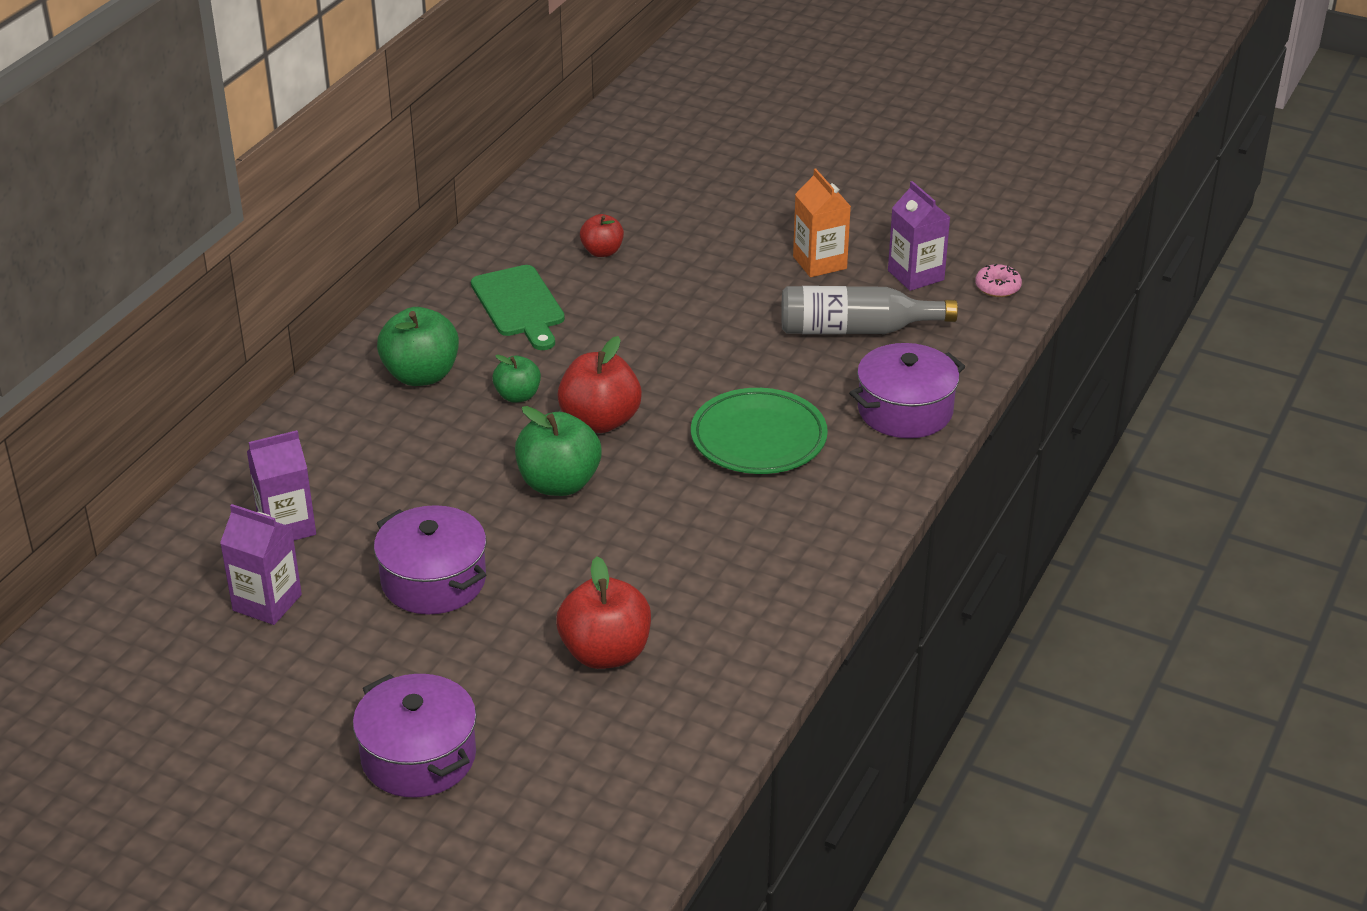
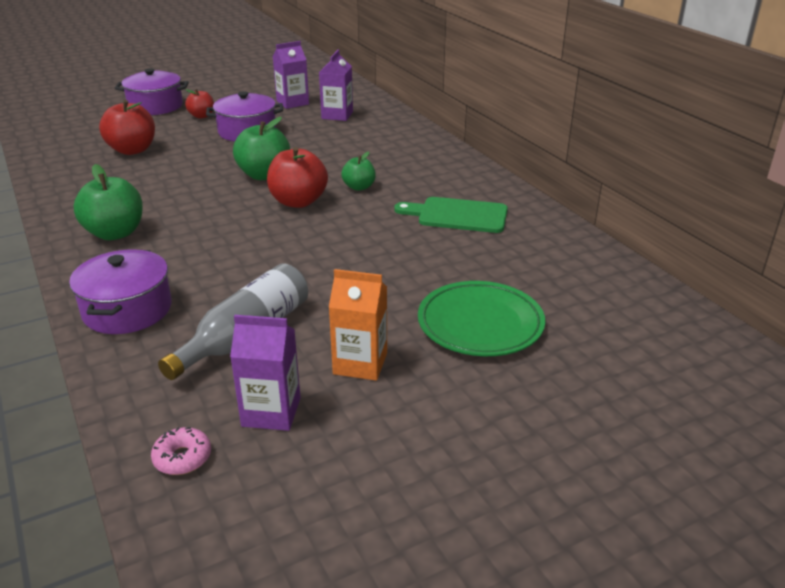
camera: 125 degrees right, 5 degrees down
(421, 375) = (418, 169): green apple -> green apple (115, 233)
(602, 251) = (495, 266): red apple -> red apple (201, 116)
(758, 438) = (199, 243): green plate -> green plate (480, 324)

